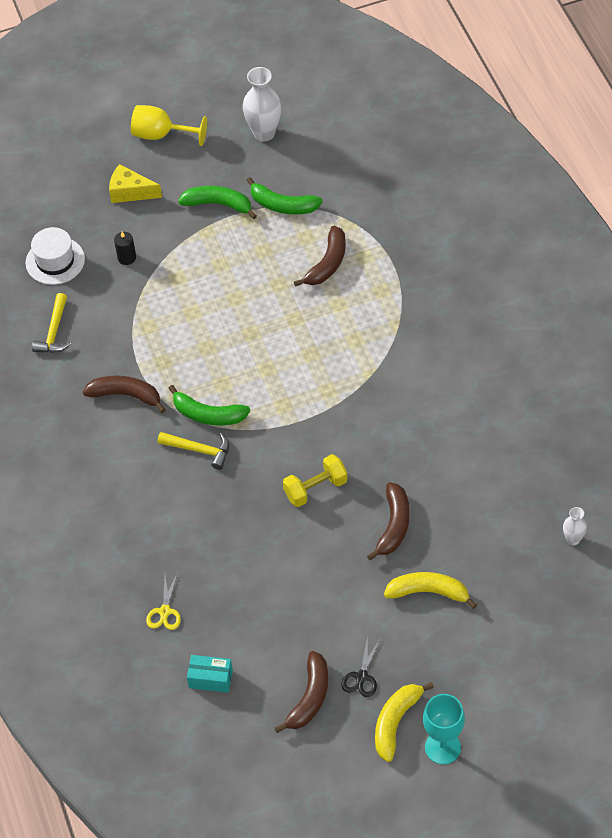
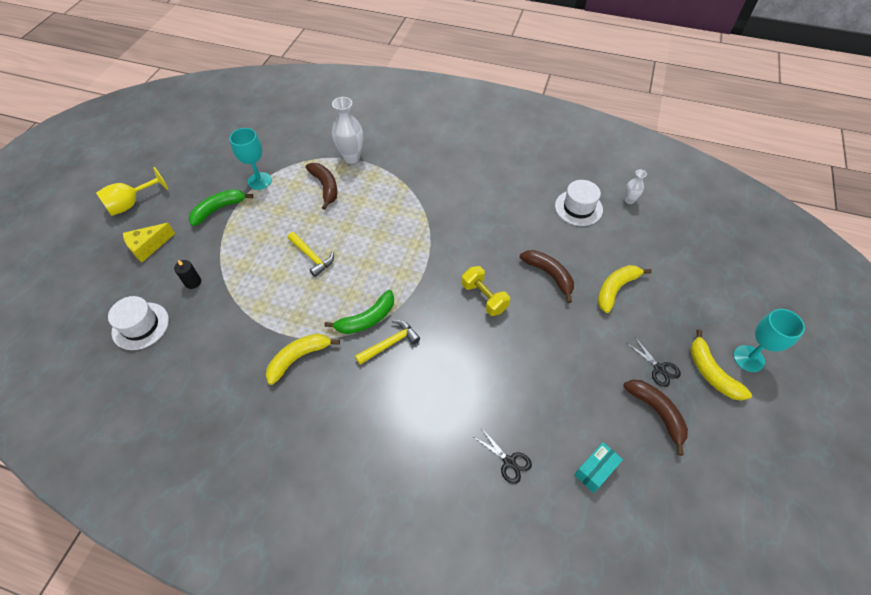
camera: 55 degrees left, 0 degrees up
(54, 332) = (195, 367): yellow hammer -> yellow hammer (312, 257)
(126, 395) = (299, 358): brown banana -> yellow banana
(165, 611) = (509, 462): yellow scissors -> black scissors
(264, 133) = (200, 157): white vase -> white vase (351, 157)
(282, 205) = (259, 181): green banana -> turquoise goblet
(315, 488) = (484, 297): yellow dumbbell -> yellow dumbbell turned 45 degrees counterclockwise
(514, 498) = (578, 208): none -> white hat

